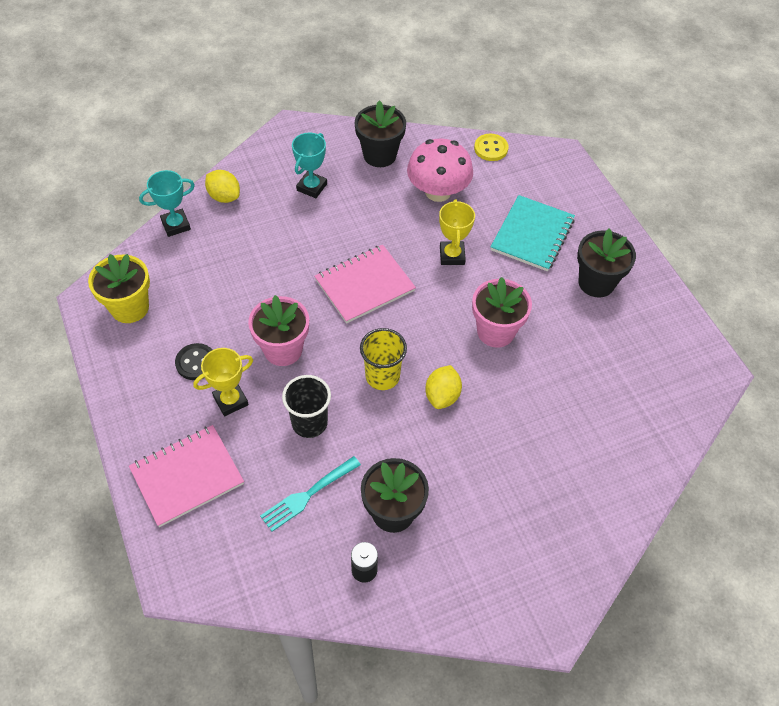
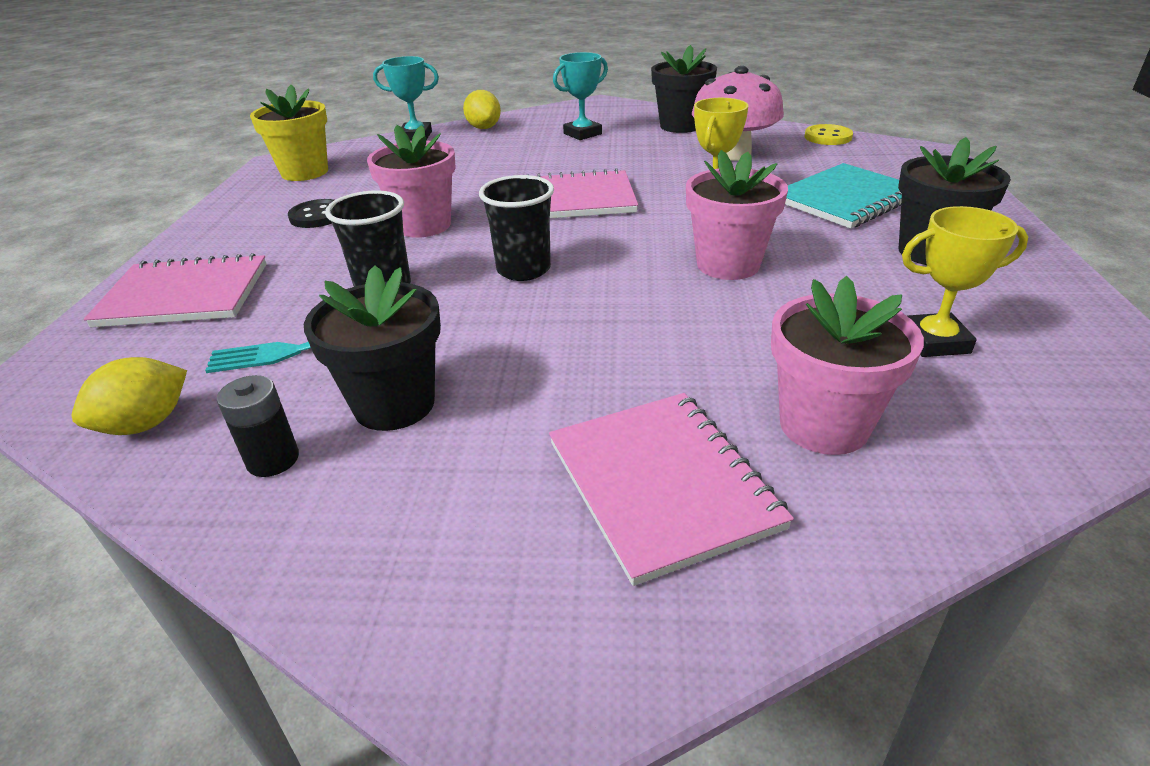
camera: 30 degrees right, 20 degrees down
(230, 400) = (315, 249): yellow trophy -> yellow trophy (934, 341)
(382, 376) = (523, 269): yellow cup -> black cup
(442, 396) = (592, 304): yellow lemon -> yellow lemon (146, 424)
(543, 510) = (661, 484): none -> pink notebook
(593, 447) = (824, 425): none -> pink flower pot

